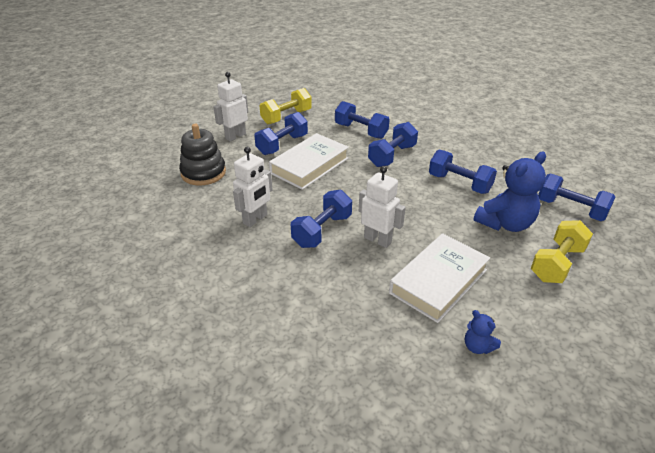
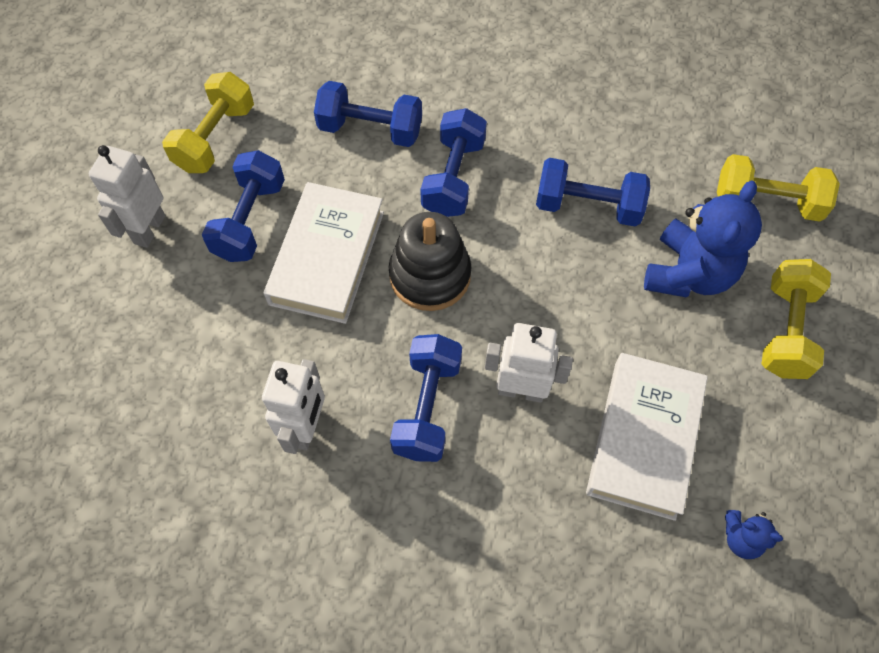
camera: 25 degrees left, 25 degrees up
(203, 173) = (148, 352): black stacking toy -> black stacking toy (430, 275)
(570, 209) = (767, 202): blue dumbbell -> yellow dumbbell

